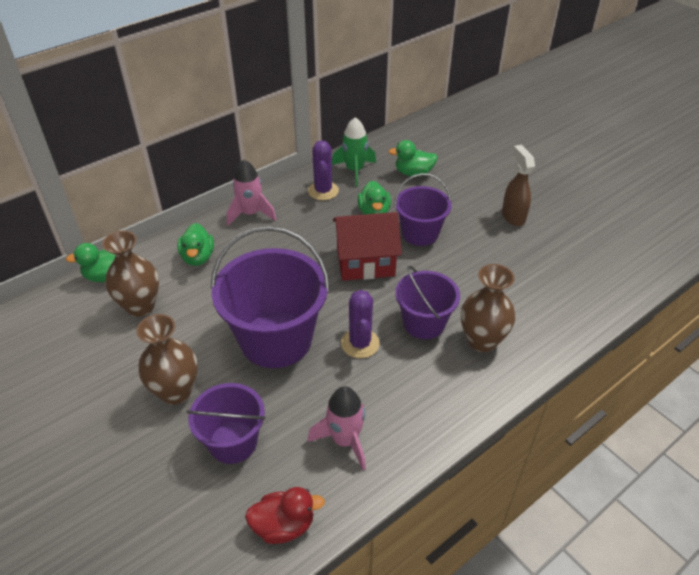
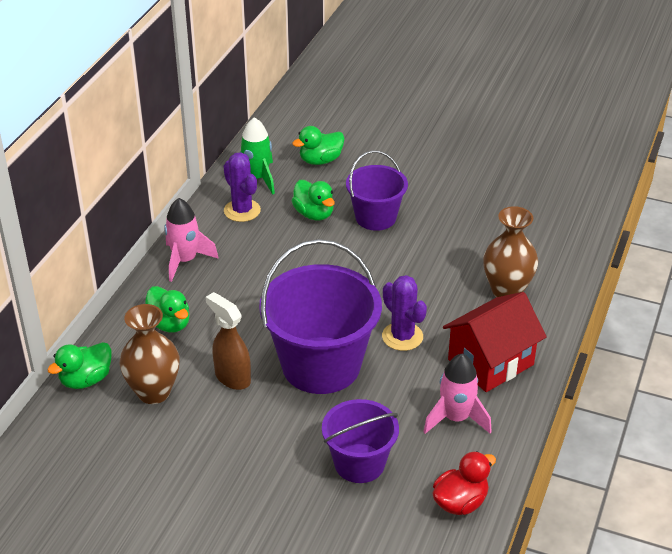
camera: 30 degrees left, 5 degrees down
(175, 391) = (266, 448): brown vase -> none
(365, 262) = (345, 263): red house -> red house (490, 362)
(424, 323) = (445, 296): purple bucket -> none
(513, 216) = (450, 170): brown spray bottle -> brown spray bottle (232, 377)

